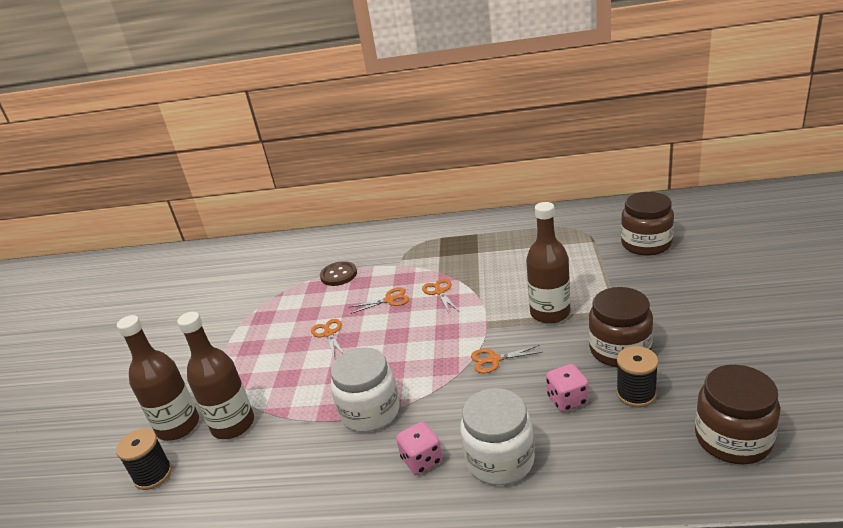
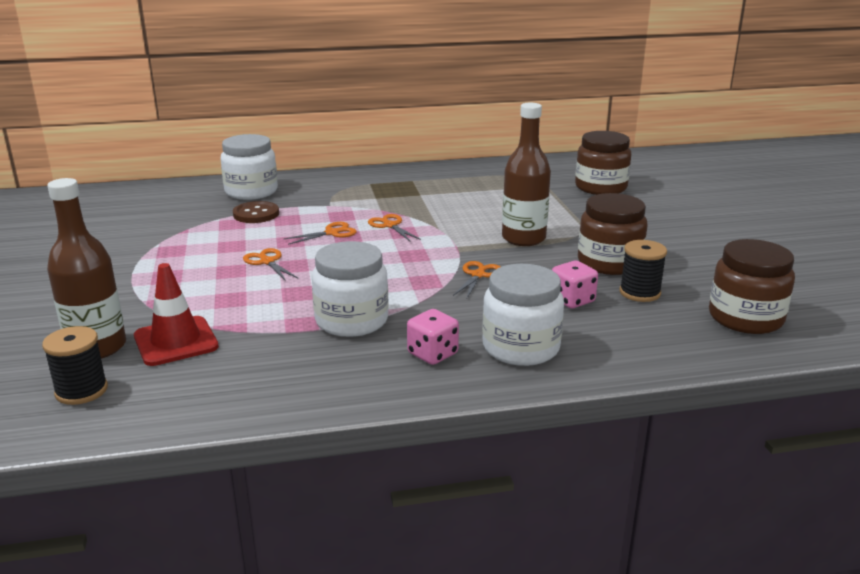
camera: 20 degrees left, 5 degrees down
(233, 425) = (176, 341): brown bottle -> red traffic cone
(344, 247) = (251, 192): none -> white jar
(493, 360) = (478, 275): orange scissors -> orange scissors turned 135 degrees clockwise

